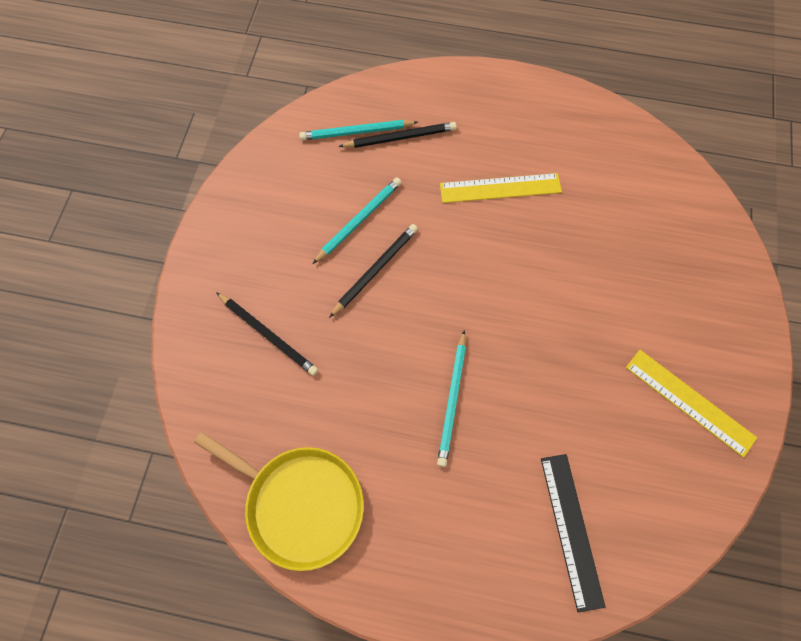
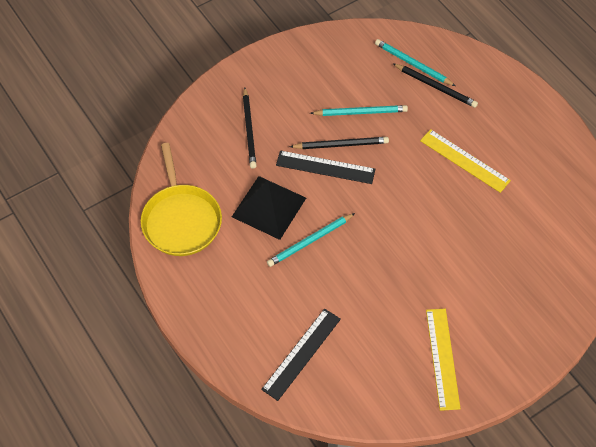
camera: 45 degrees right, 10 degrees down
(375, 401) = (269, 207): none -> black pyramid
(385, 307) = (325, 167): none -> black ruler

